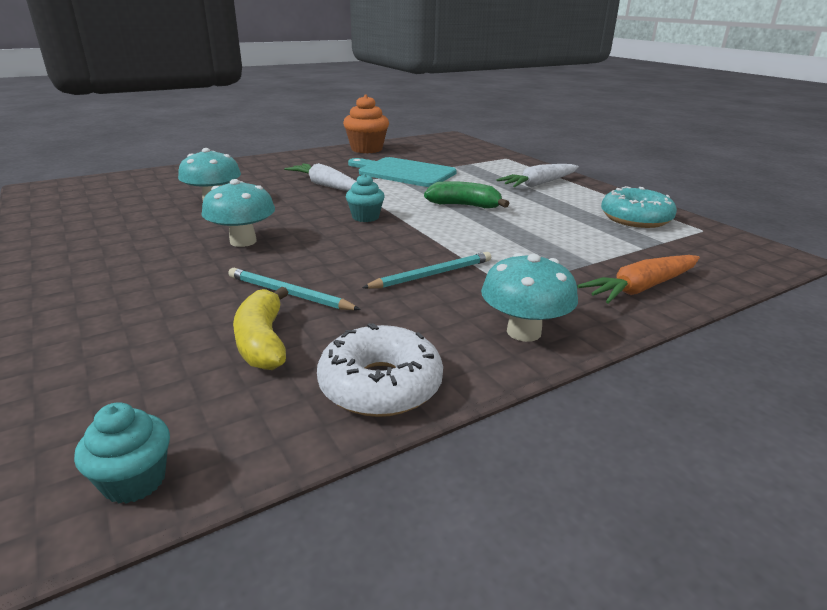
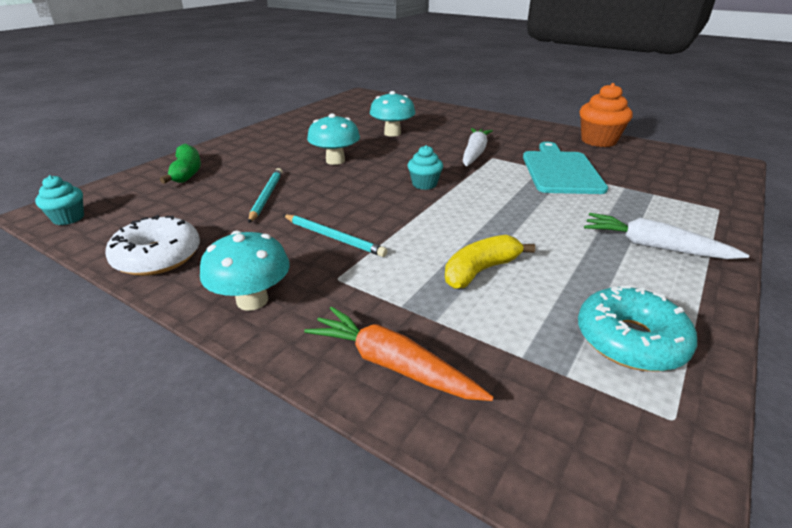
camera: 65 degrees right, 5 degrees up
(263, 342) = (200, 207): yellow banana -> yellow banana (480, 271)
(464, 205) = (510, 218): green banana -> green banana (187, 172)

